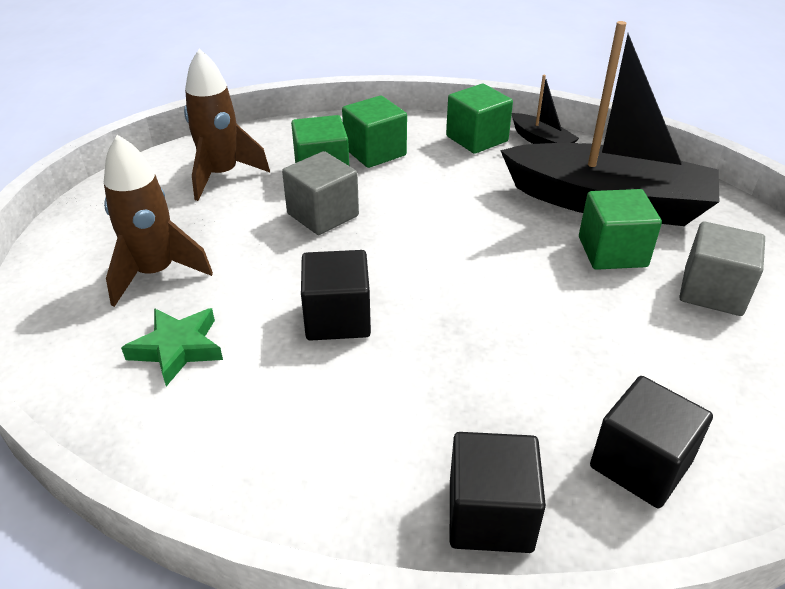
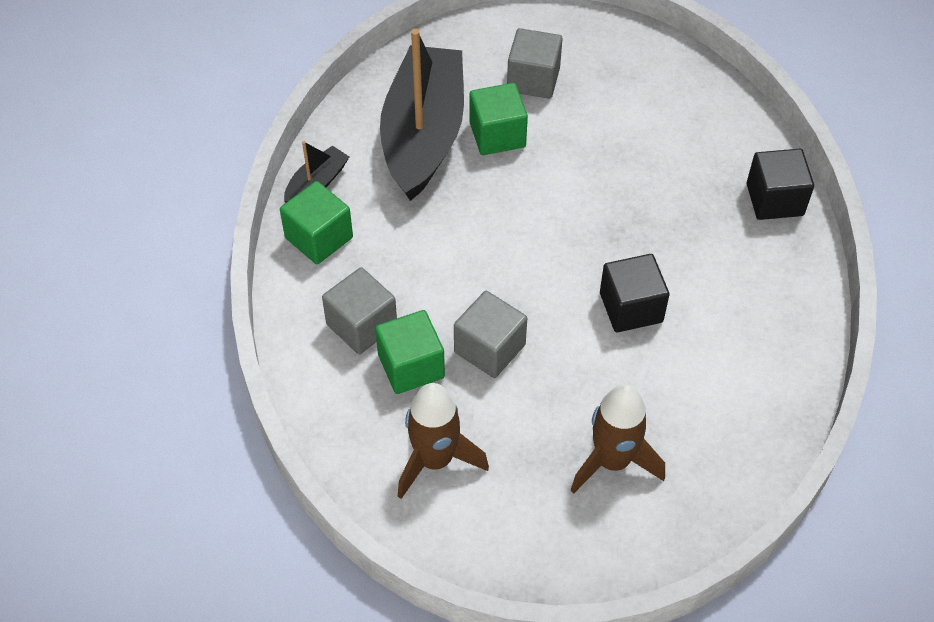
camera: 100 degrees left, 15 degrees up
(177, 348) = (698, 409): green star -> none
(375, 152) = (361, 325): green cube -> grey cube
(640, 464) = (712, 130): black cube -> none

